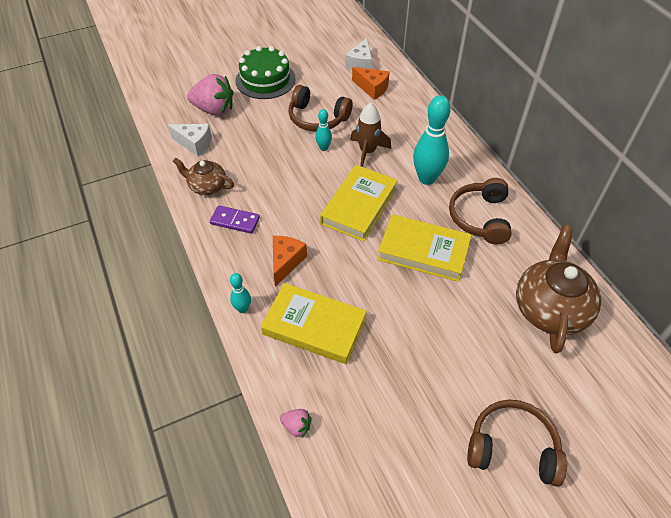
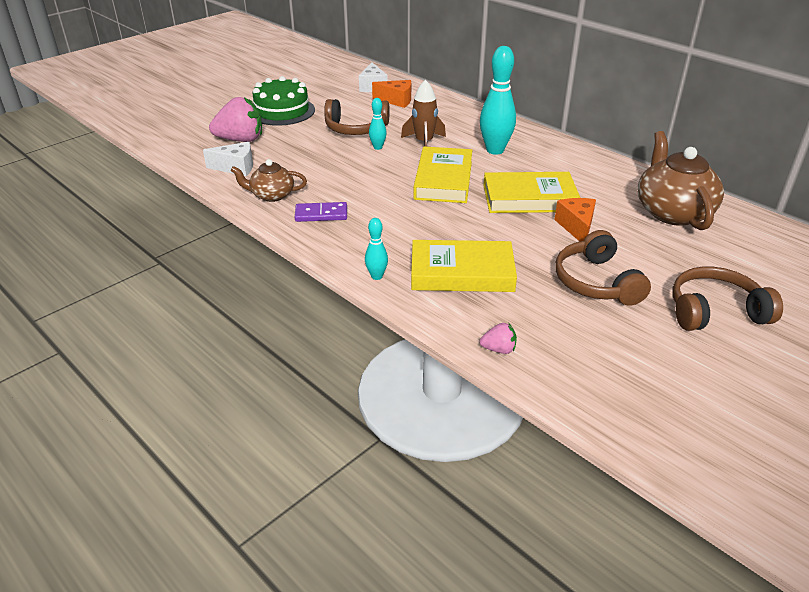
camera: 20 degrees left, 15 degrees down
(286, 262) = (398, 233): orange cheese -> orange cheese (576, 227)
(480, 218) = (564, 166): brown headphones -> brown headphones (596, 282)

